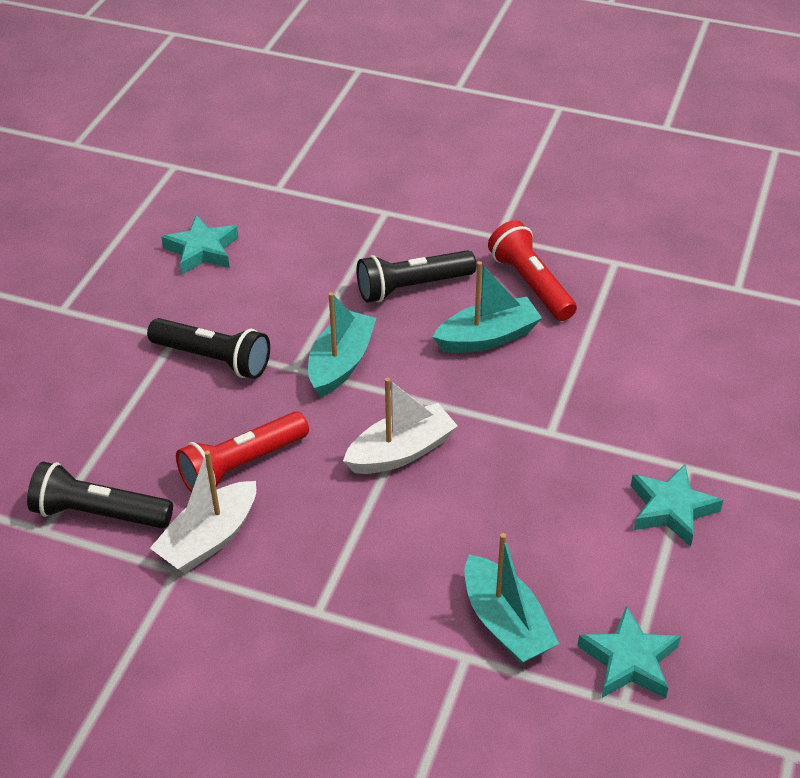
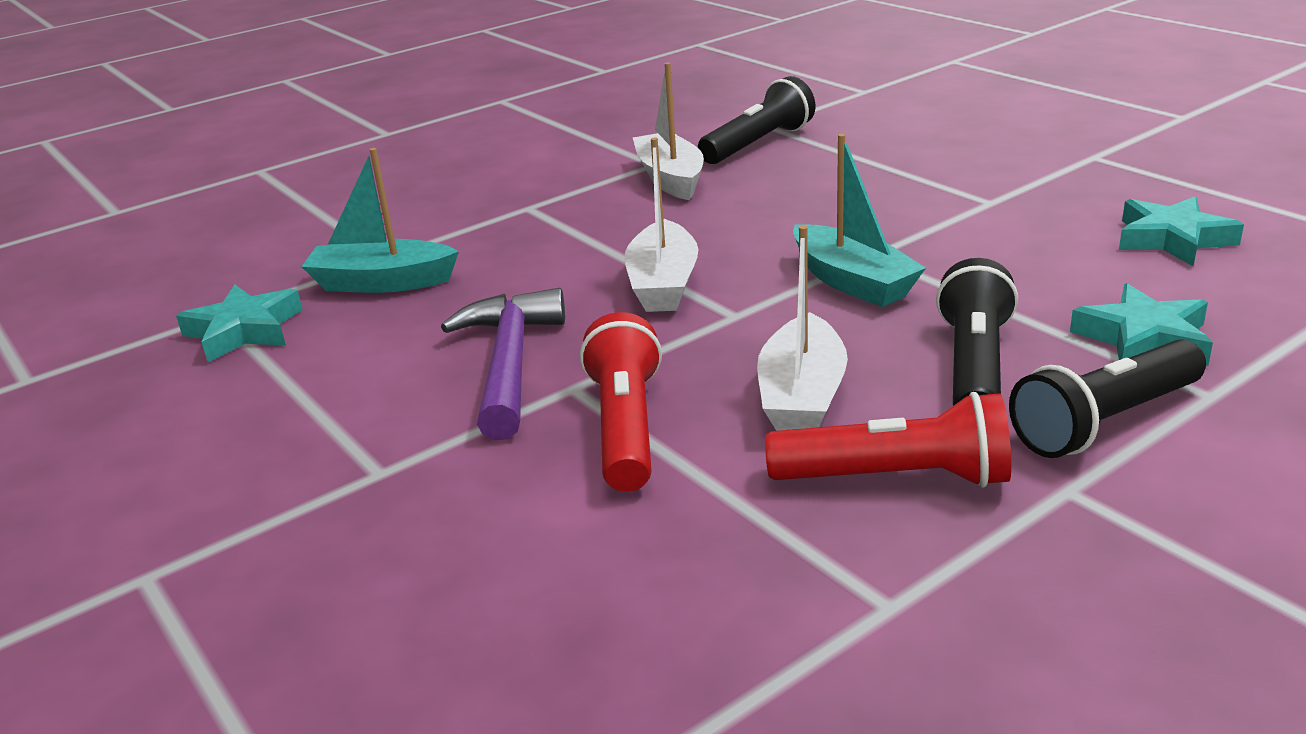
camera: 125 degrees right, 15 degrees down
(213, 359) = (931, 215): black flashlight -> black flashlight (1105, 422)
(242, 465) = (746, 205): red flashlight -> red flashlight (625, 427)
(487, 337) = (802, 396): turquoise boat -> white boat
(550, 475) = (509, 363): none -> purple hammer
(671, 509) = (345, 429): turquoise star -> turquoise star (1143, 339)

